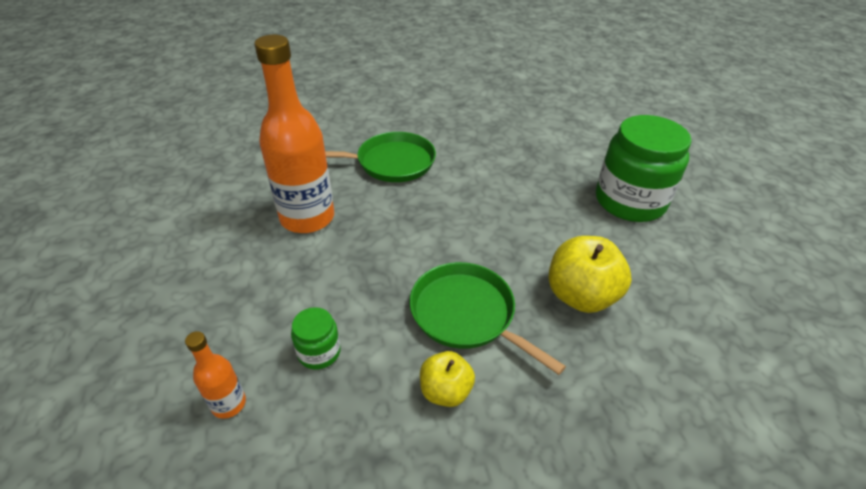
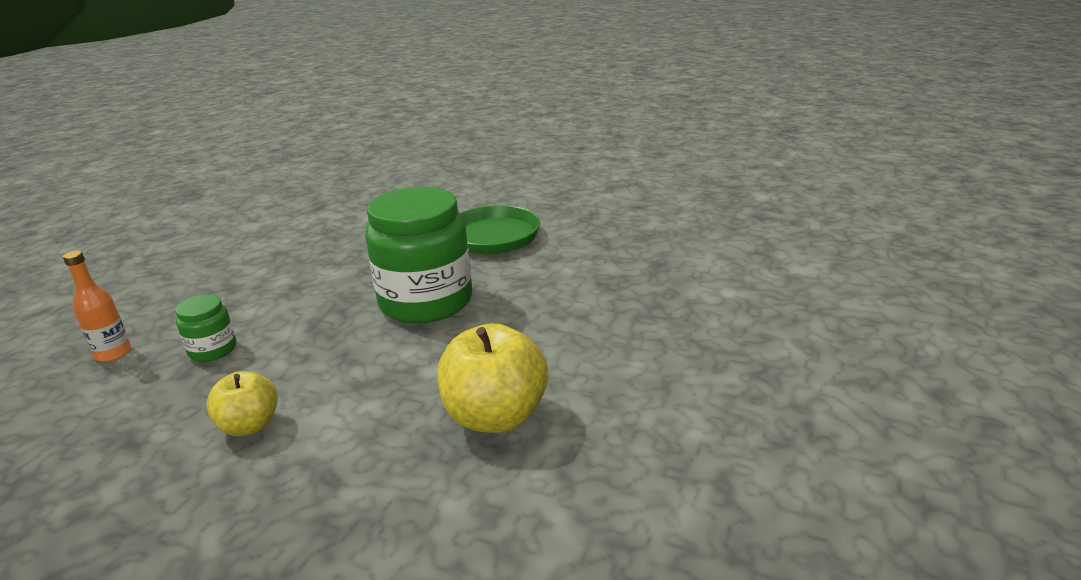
camera: 40 degrees right, 15 degrees down
(307, 218) = (352, 254): orange bottle -> none
(466, 314) = (360, 378): green pan -> none
(630, 201) = (709, 356): green jar -> green jar (426, 301)

